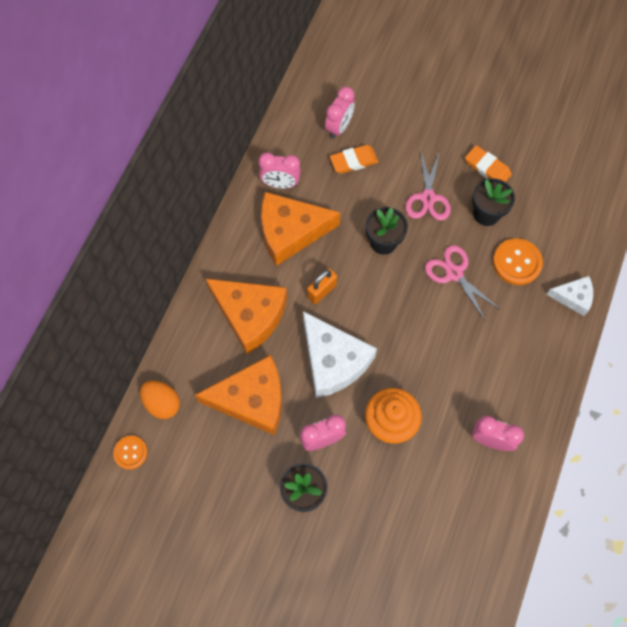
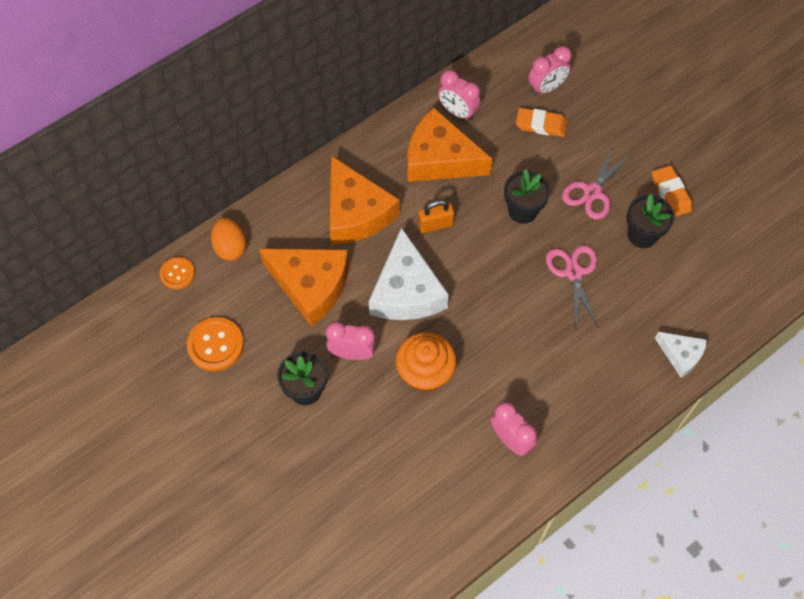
camera: 30 degrees right, 5 degrees down
(517, 262) = (644, 294): orange button -> orange button (215, 345)

